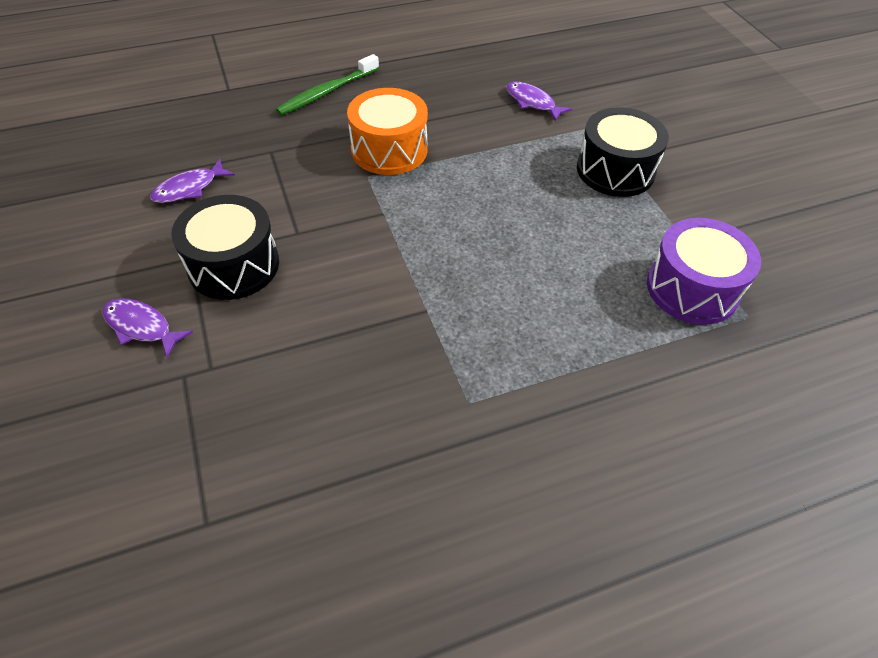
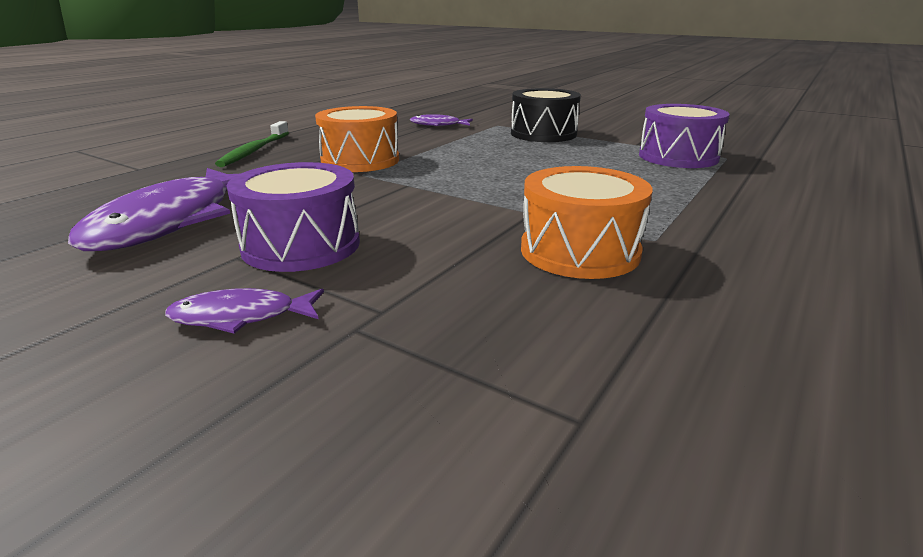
camera: 35 degrees left, 25 degrees down
(189, 188) = (171, 221): purple fish -> purple fish, size x2.09
(233, 265) = (301, 245): black drum -> purple drum
(394, 382) = (579, 251): none -> orange drum

